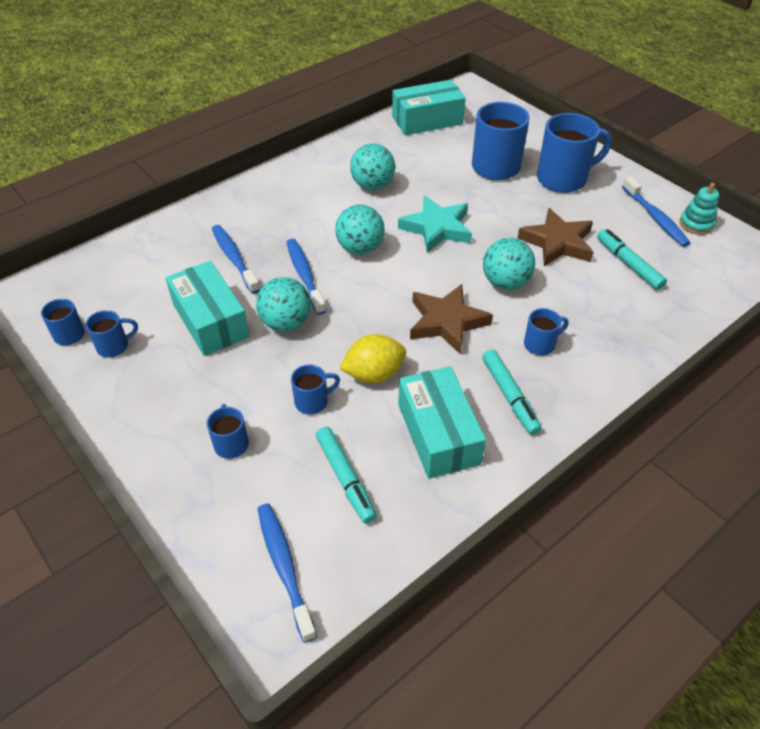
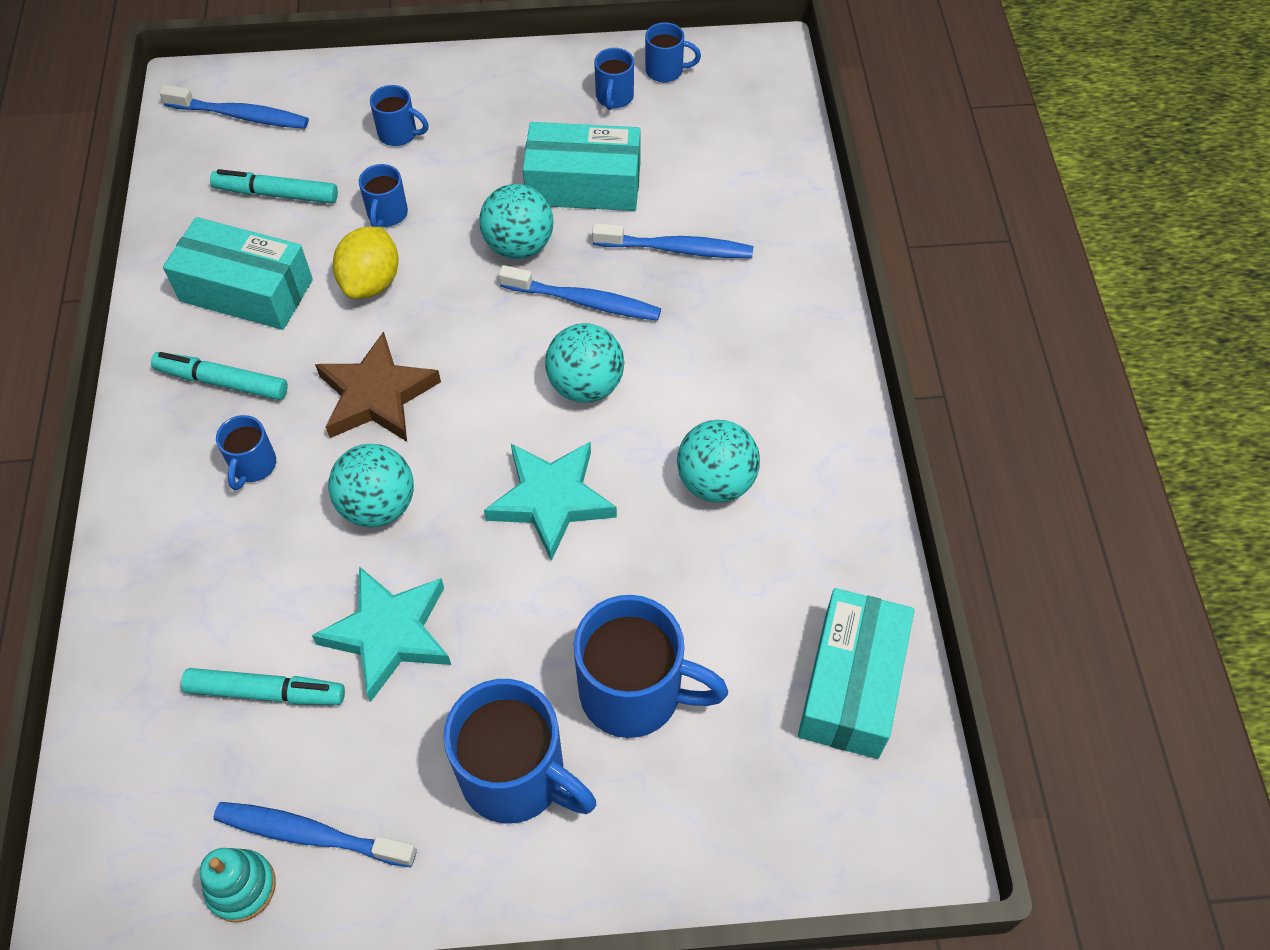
camera: 125 degrees right, 10 degrees up
(557, 242) = (389, 634): brown star -> turquoise star
(563, 179) = (516, 776): blue mug -> blue mug turned 75 degrees counterclockwise

